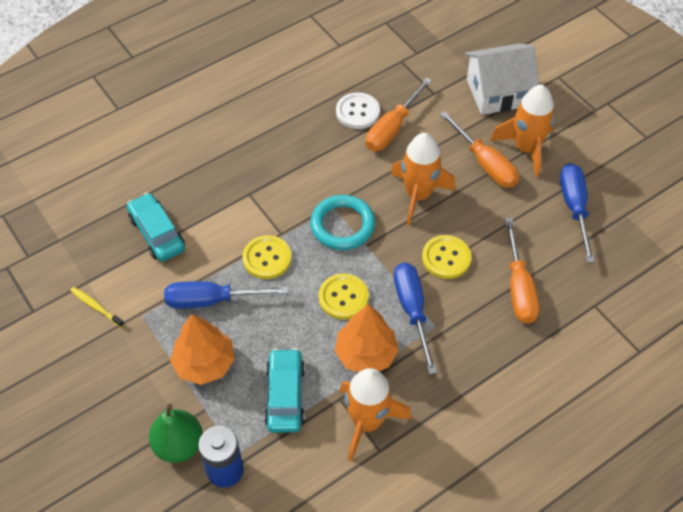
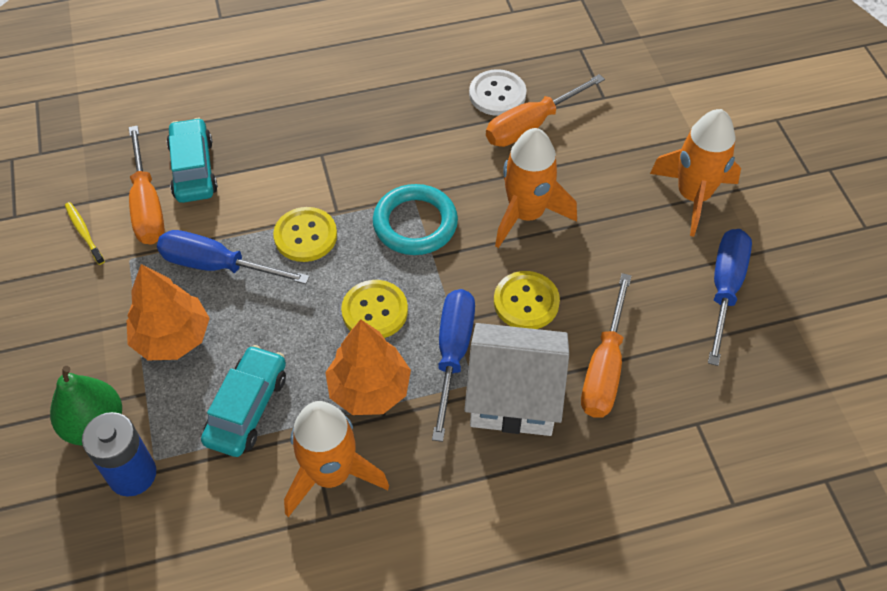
camera: 20 degrees right, 0 degrees up
(485, 163) = (630, 200): orange screwdriver -> orange screwdriver (147, 205)
(497, 92) = (686, 117): white house -> white house (514, 396)

